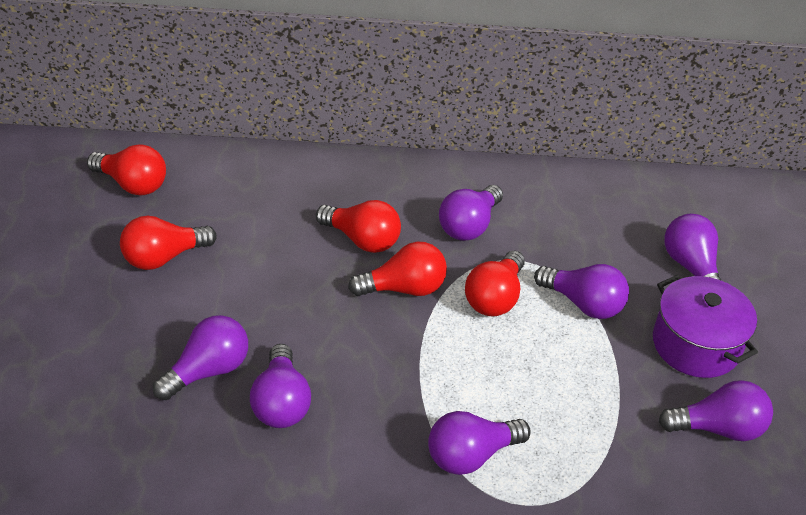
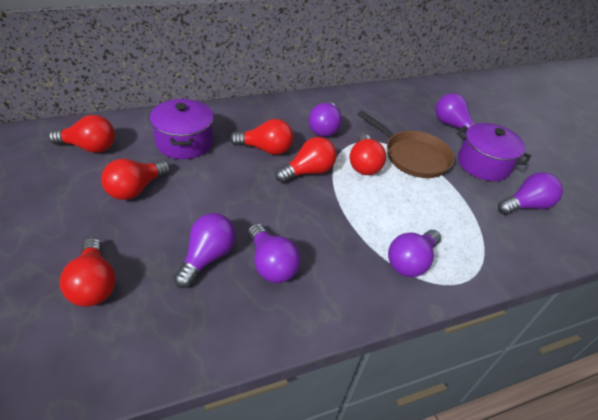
camera: 25 degrees left, 0 degrees up
(67, 365) = (94, 284): none -> red light bulb
(255, 204) = (184, 142): none -> purple pot
(583, 303) = (413, 156): purple light bulb -> brown pan

